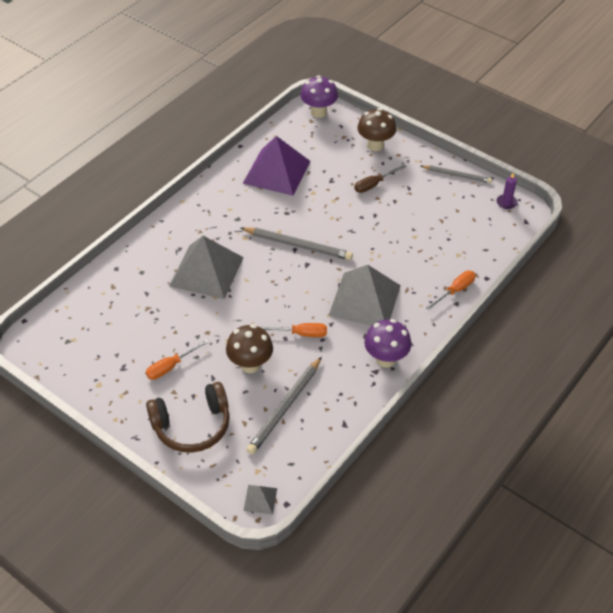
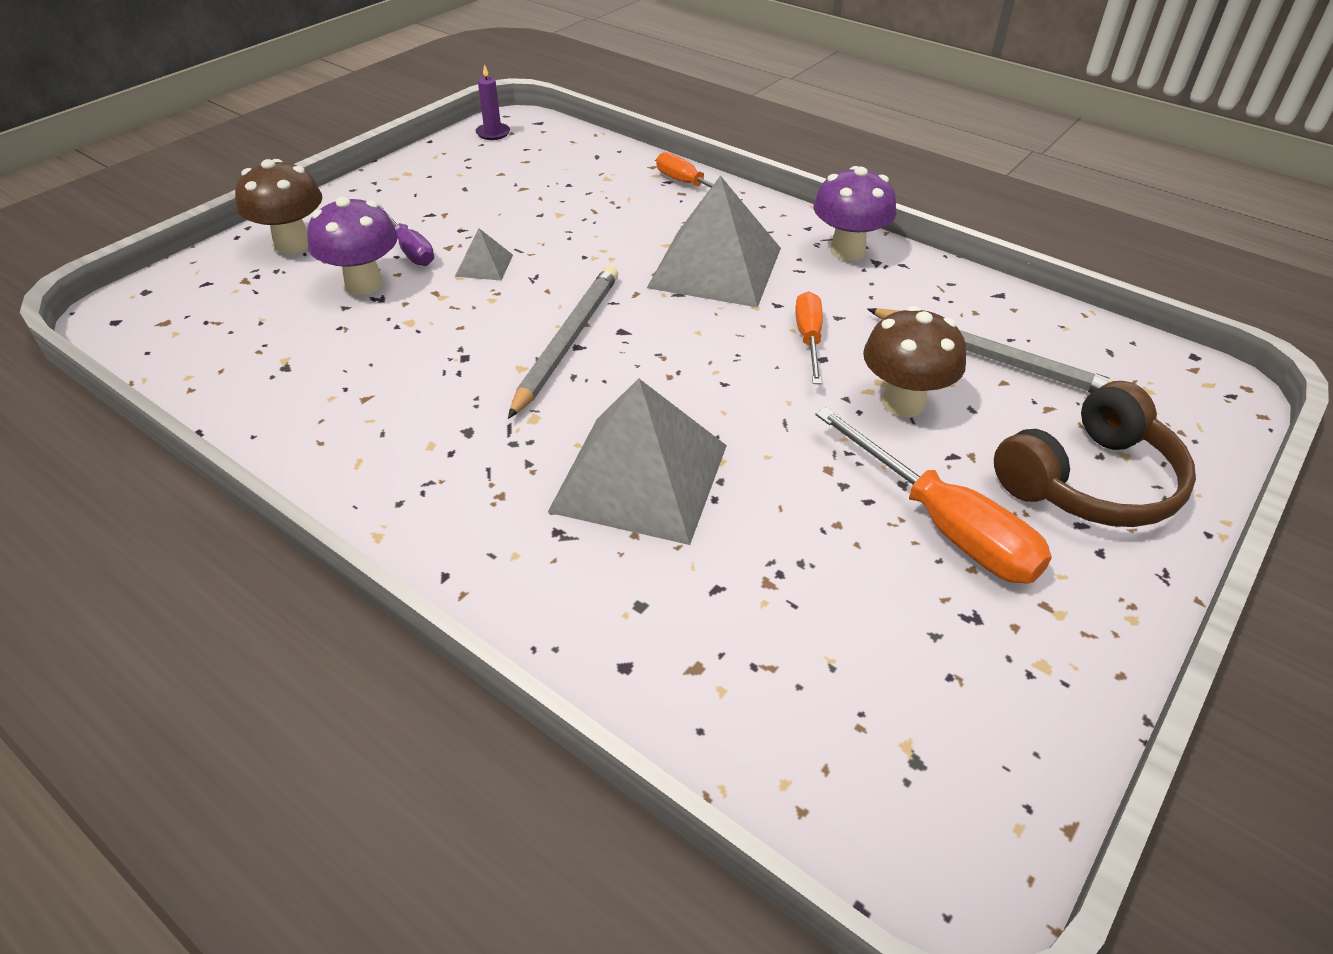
camera: 90 degrees left, 5 degrees down
(171, 366) = (943, 525): orange screwdriver -> orange screwdriver, size x1.66
(192, 426) = (1090, 481): brown headphones -> brown headphones turned 75 degrees clockwise
(260, 499) = (1205, 385): grey pyramid -> grey pyramid (484, 265)
(277, 172) = (323, 371): purple pyramid -> none
(318, 112) = (140, 311): purple mushroom -> purple mushroom (364, 284)
(374, 184) = (409, 249): brown screwdriver -> purple screwdriver
(457, 175) = (412, 168): grey pencil -> none

